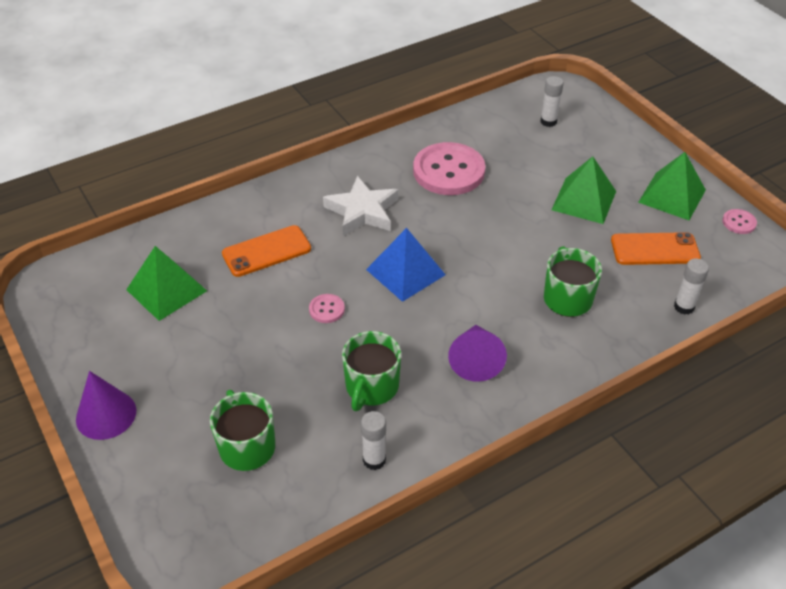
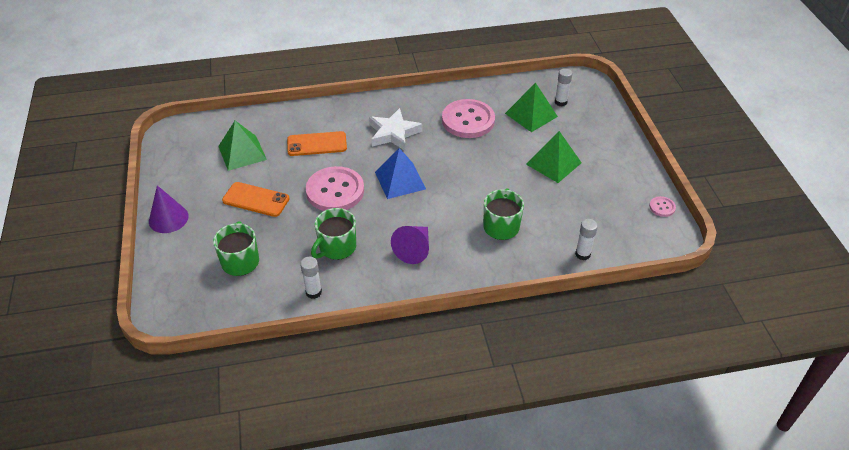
camera: 20 degrees right, 0 degrees up
(327, 309) = (335, 191): pink button -> pink button, size x2.32
(655, 249) = (585, 210): orange phone -> orange phone (256, 200)
(672, 196) = (622, 176): green pyramid -> green pyramid (531, 115)

